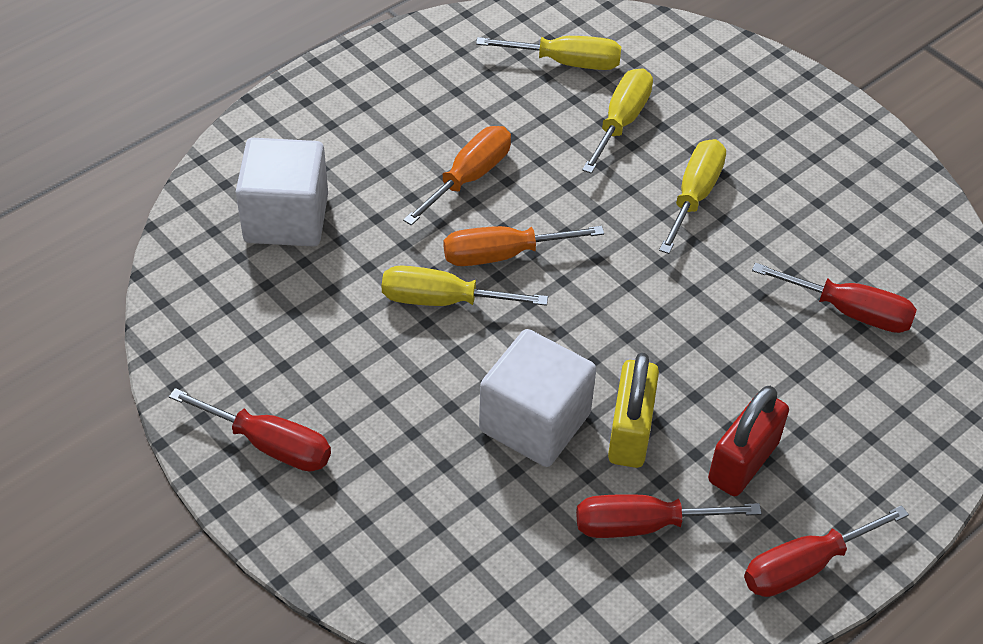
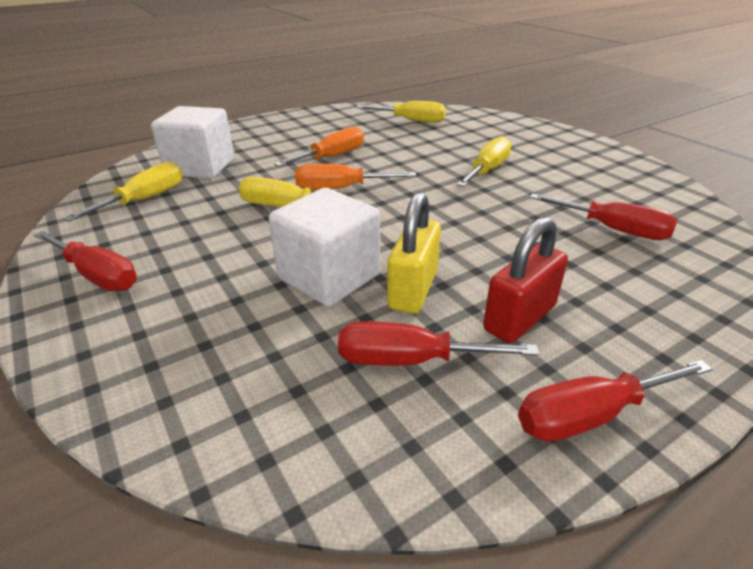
camera: 10 degrees right, 15 degrees down
(621, 121) = (441, 141): yellow screwdriver -> yellow screwdriver (145, 199)

